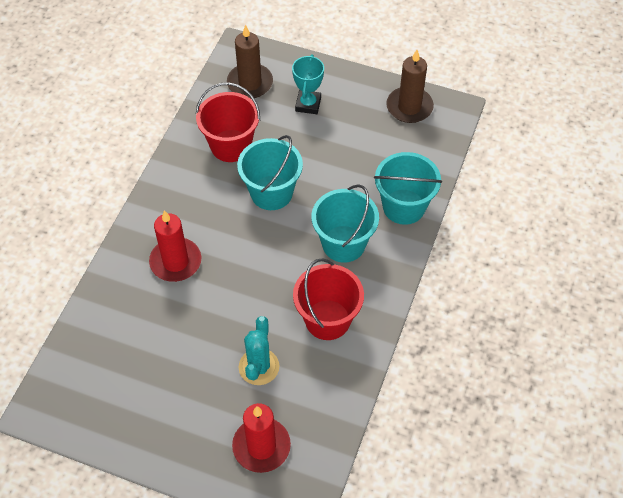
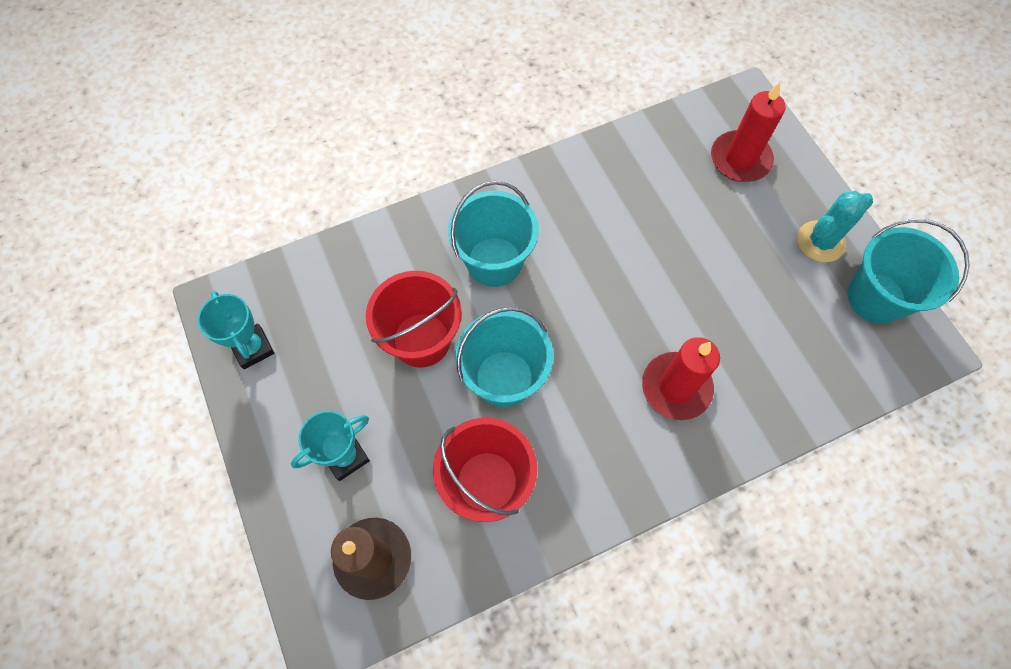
camera: 135 degrees left, 10 degrees up
(259, 367) = (685, 219): turquoise cactus -> turquoise cactus (820, 242)
(327, 320) = (584, 208): red bucket -> red bucket (421, 340)
(404, 207) = (398, 248): turquoise bucket -> turquoise bucket (876, 297)
(409, 107) = (253, 348): brown candle -> turquoise trophy

